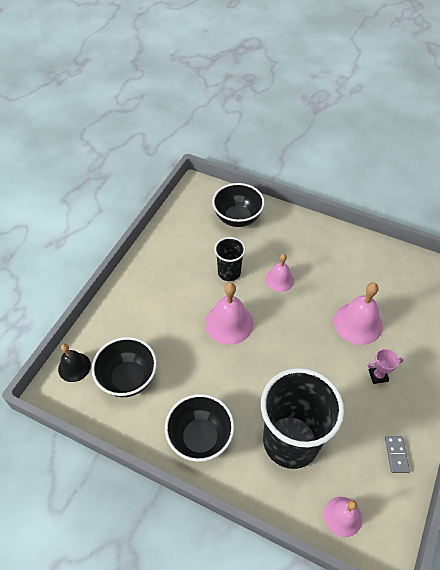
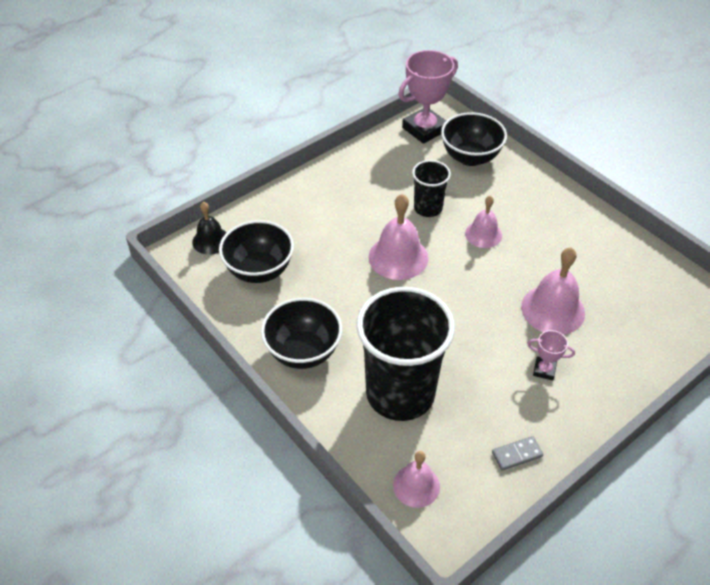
camera: 25 degrees right, 5 degrees down
(192, 206) = (424, 129): none -> pink trophy
(396, 455) = (517, 454): grey domino -> grey domino turned 45 degrees clockwise

